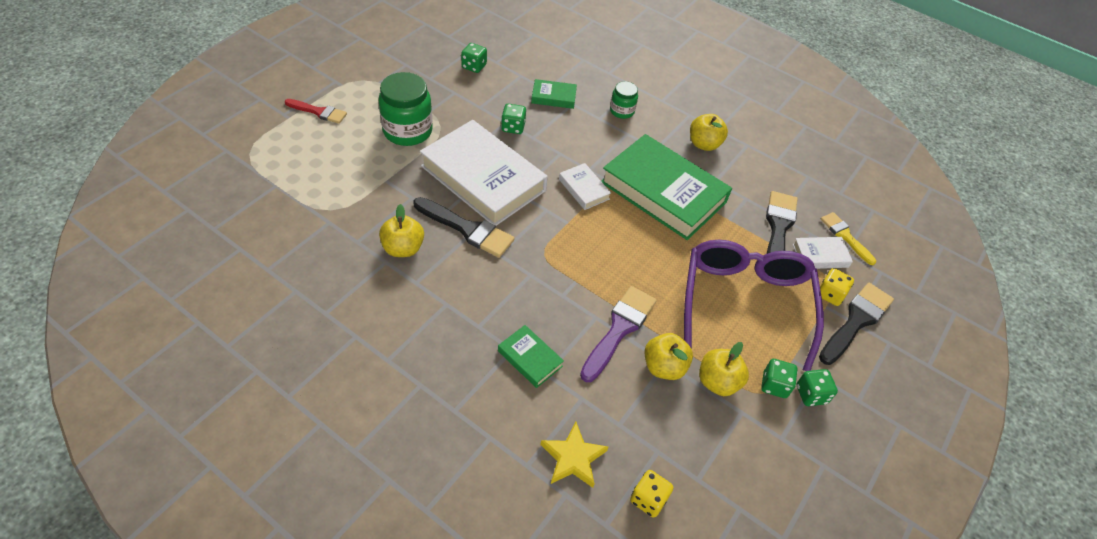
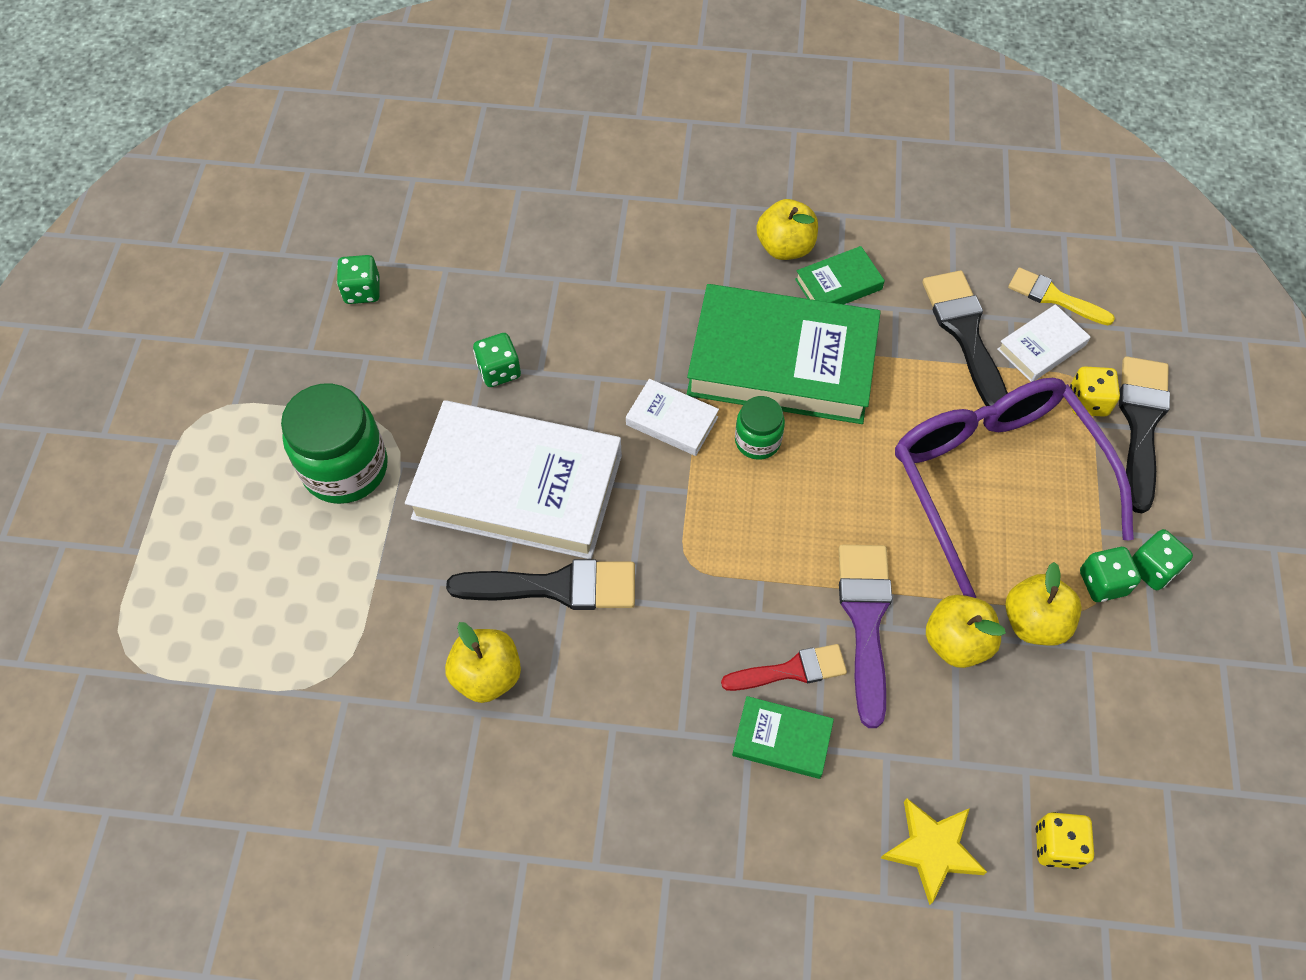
camera: 25 degrees left, 10 degrees up
(319, 112) = (179, 513): red brush -> red brush (791, 670)
(553, 97) = (521, 282): green book -> green book (838, 284)
(622, 111) = (636, 252): green jar -> green jar (757, 441)

